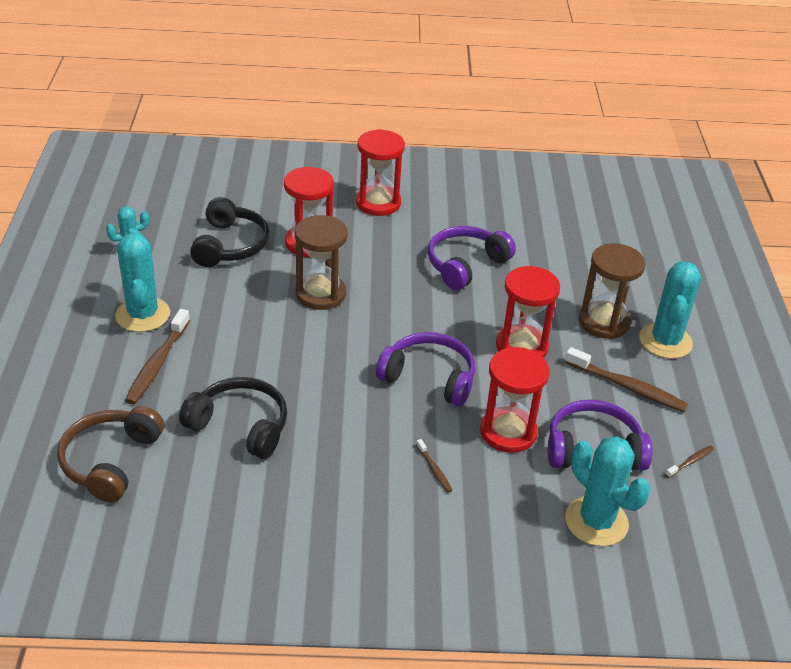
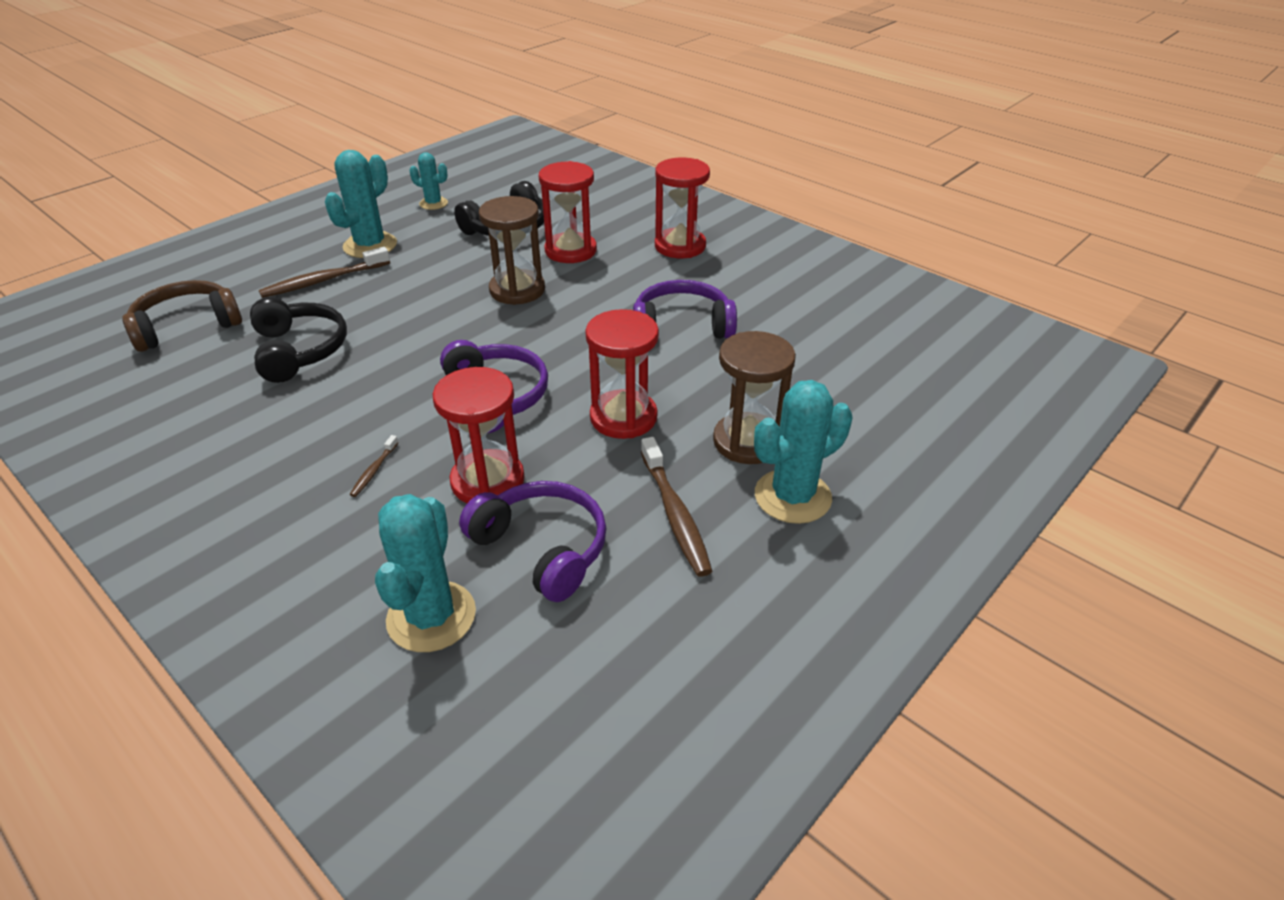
camera: 45 degrees right, 0 degrees up
(690, 462) = (625, 632): brown toothbrush -> none

